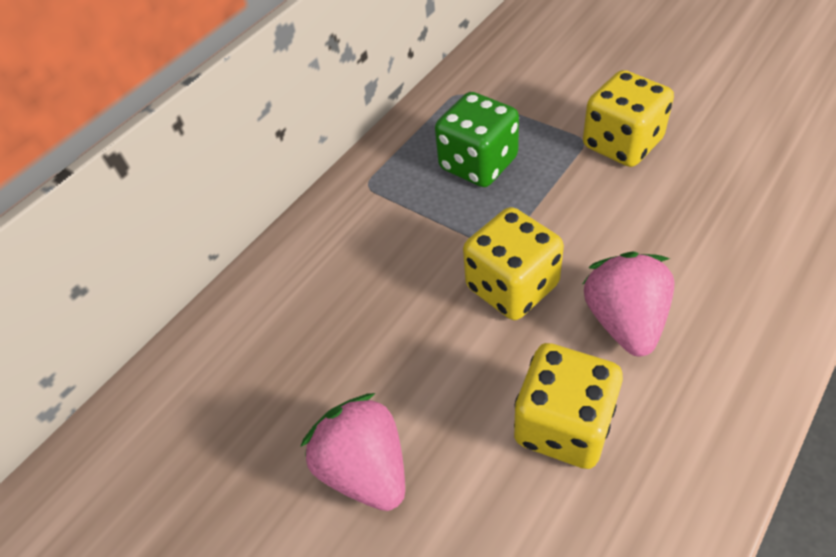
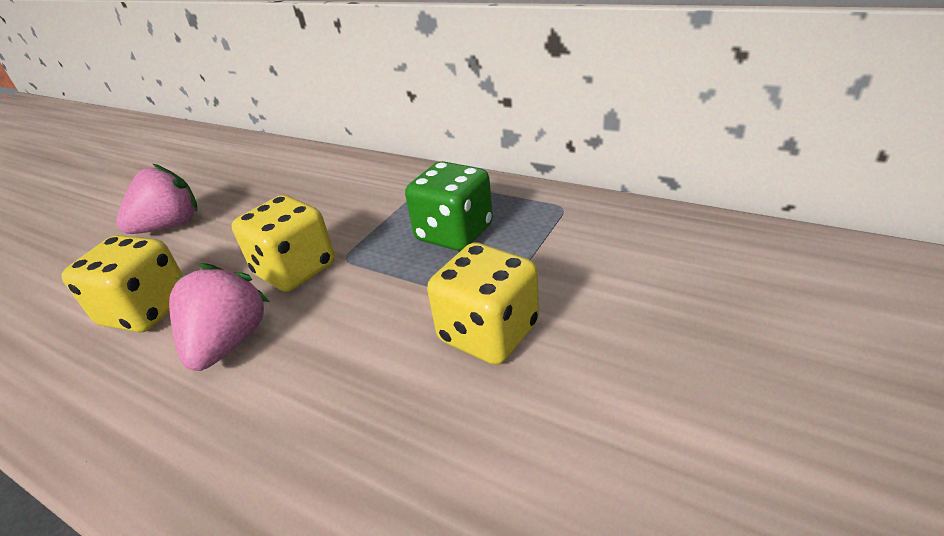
camera: 80 degrees right, 15 degrees down
(624, 321) = (229, 343): pink strawberry -> pink strawberry turned 75 degrees counterclockwise

